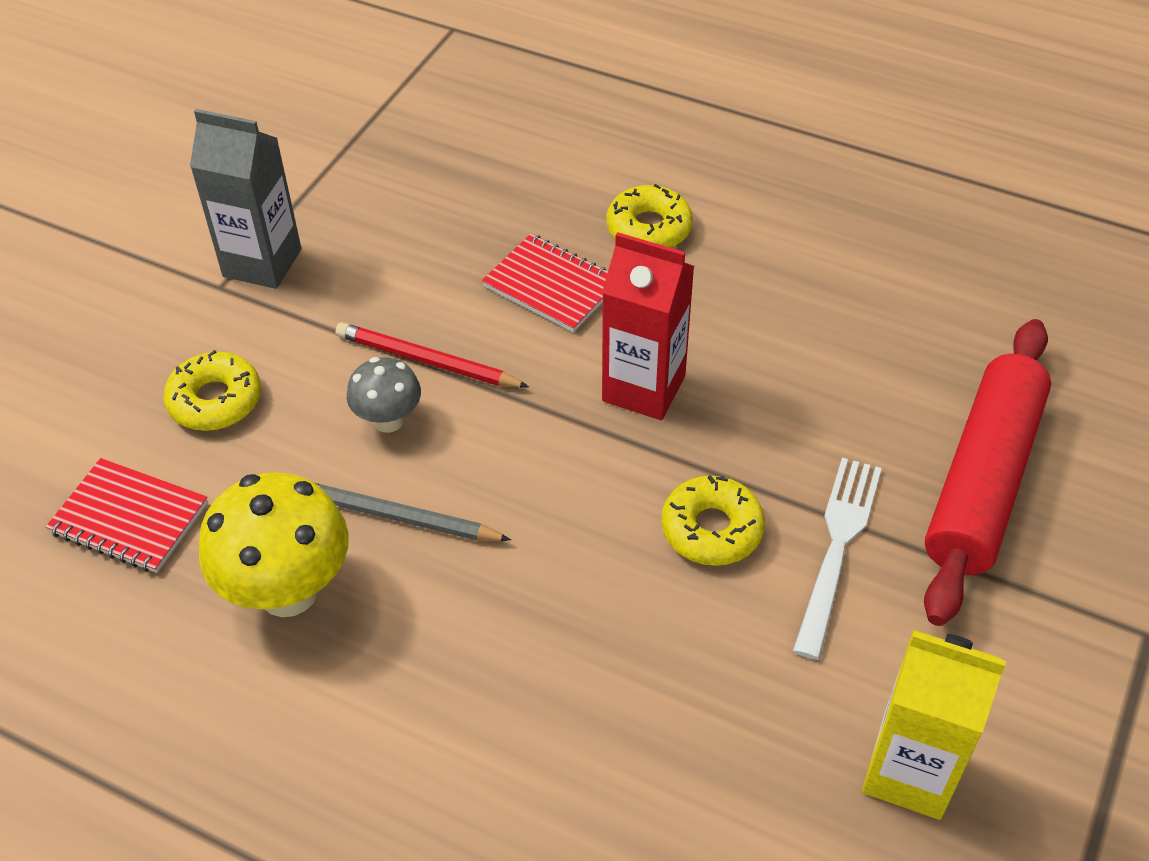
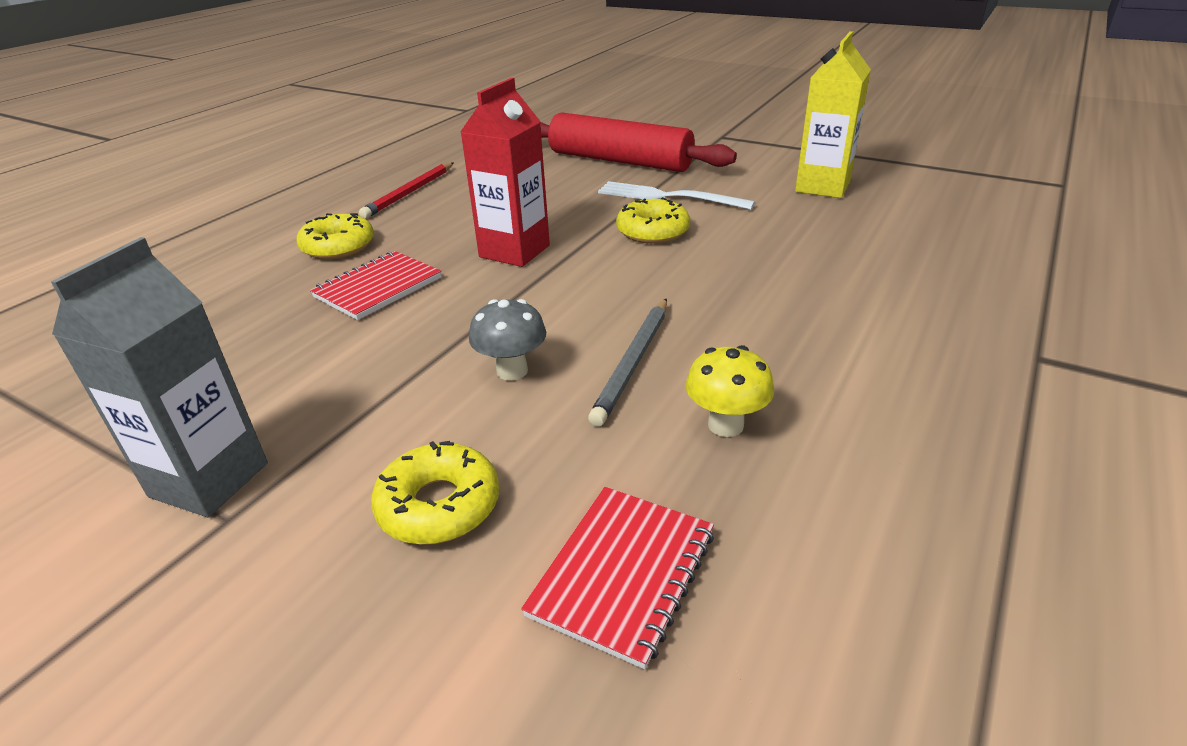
camera: 85 degrees left, 15 degrees down
(288, 591) = (725, 425): yellow mushroom -> yellow mushroom, size x0.56
(427, 361) = (441, 350): red pencil -> red pencil (410, 193)

